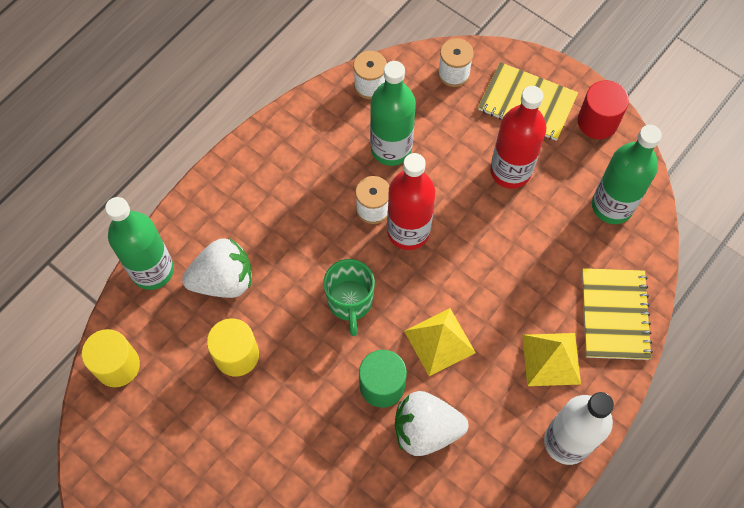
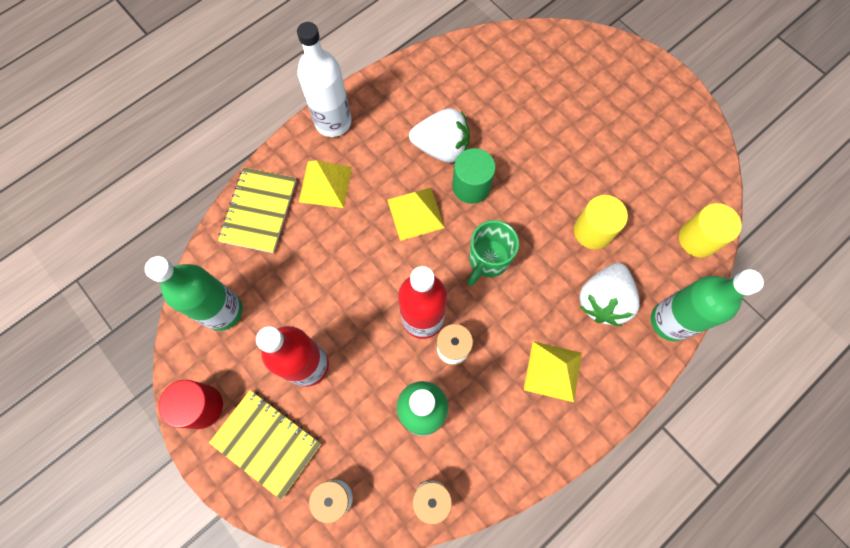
camera: 170 degrees left, 5 degrees up
(223, 280) = (603, 300): white strawberry -> white strawberry turned 60 degrees counterclockwise
(271, 204) = (552, 371): none -> yellow pyramid
(350, 302) = (488, 260): green mug -> green mug turned 150 degrees counterclockwise

